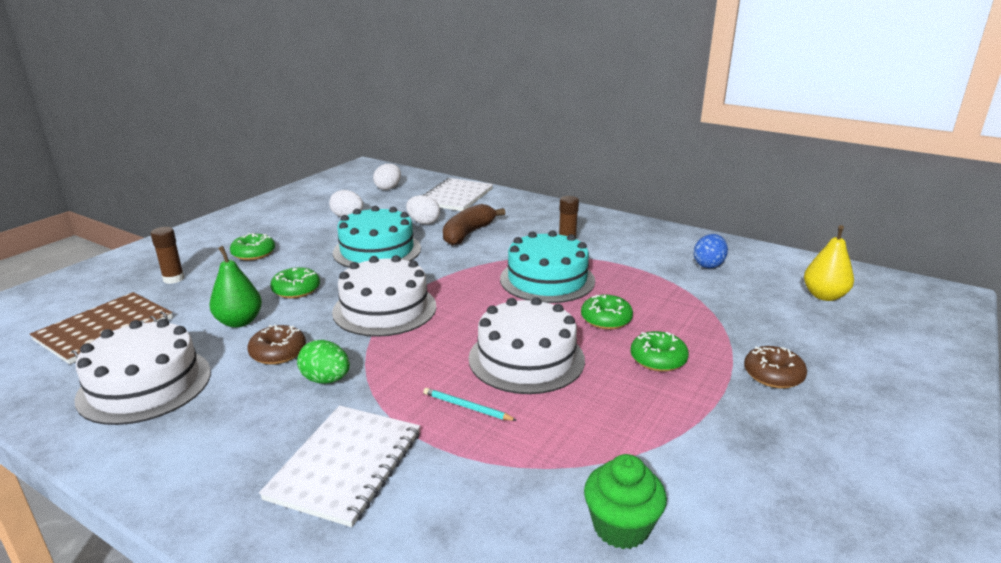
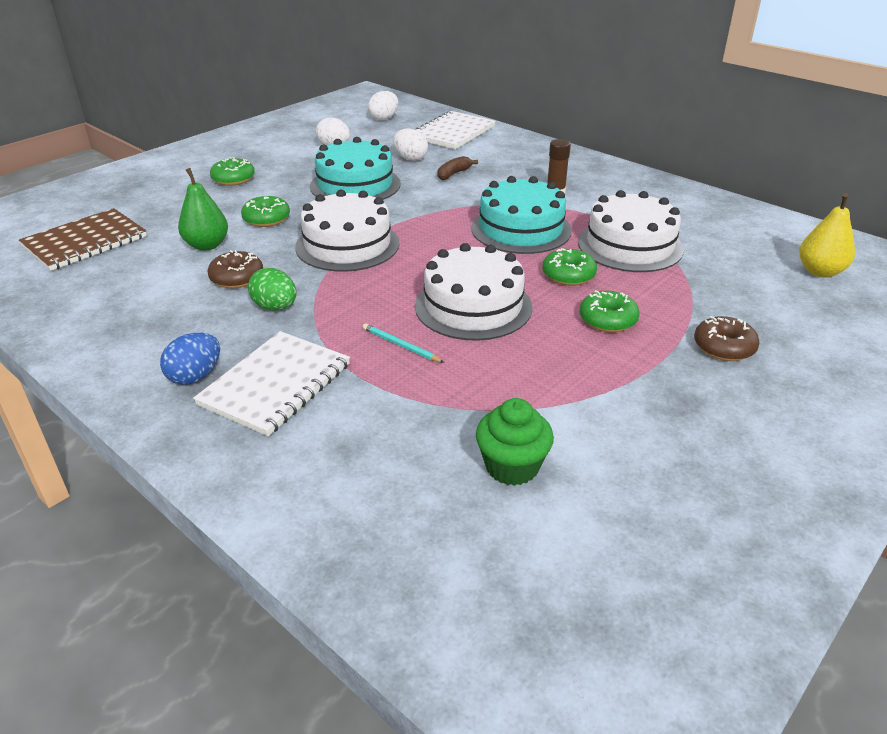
camera: 10 degrees right, 10 degrees up
(145, 385) = (113, 295): white cake -> white cake (630, 245)
(173, 279) = (154, 198): brown glue stick -> none
(468, 233) = (453, 174): brown banana -> brown banana, size x0.56
(708, 265) = (703, 227): blue egg -> blue egg (195, 376)

